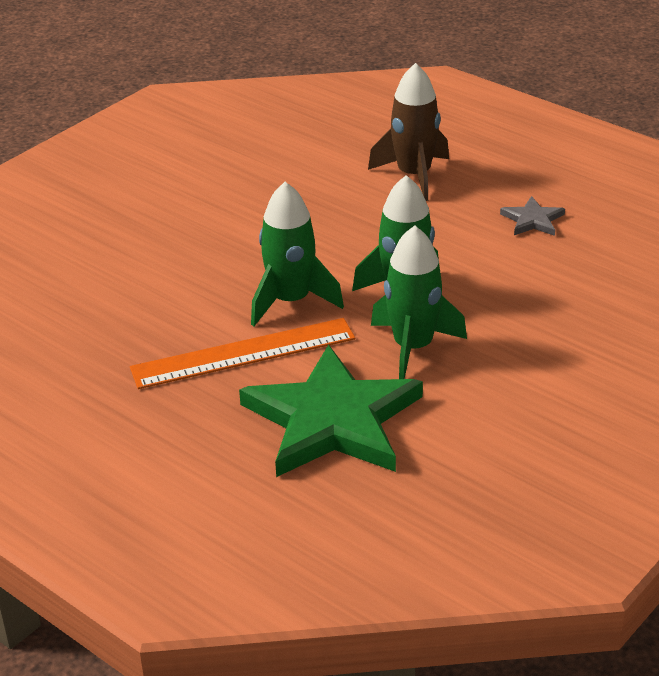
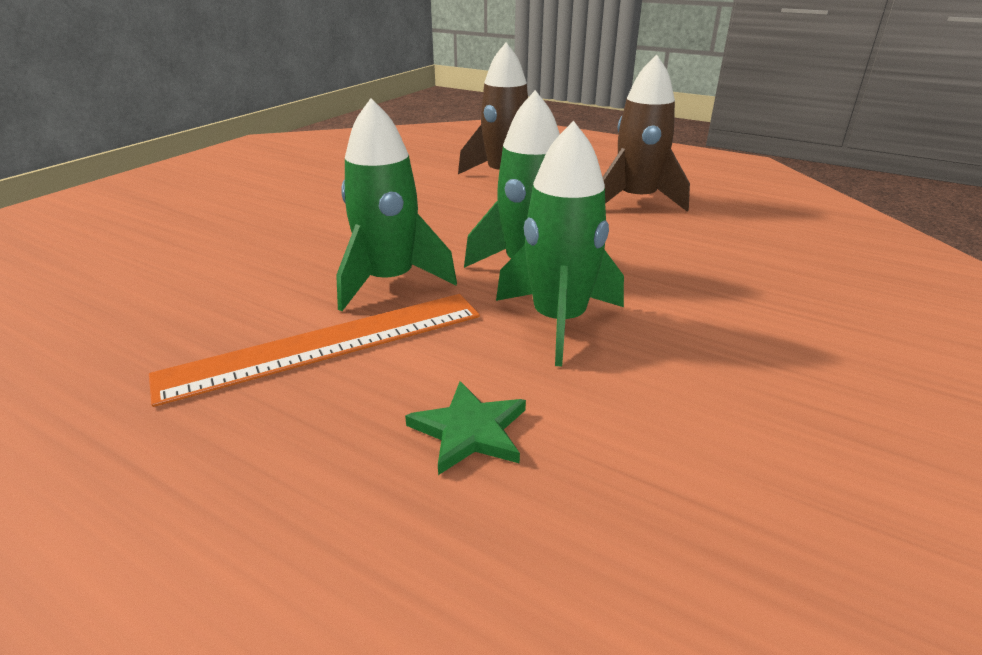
camera: 10 degrees left, 5 degrees down
(332, 420) = (469, 431): green star -> green star, size x0.41
(532, 220) = (636, 200): grey star -> brown rocket

